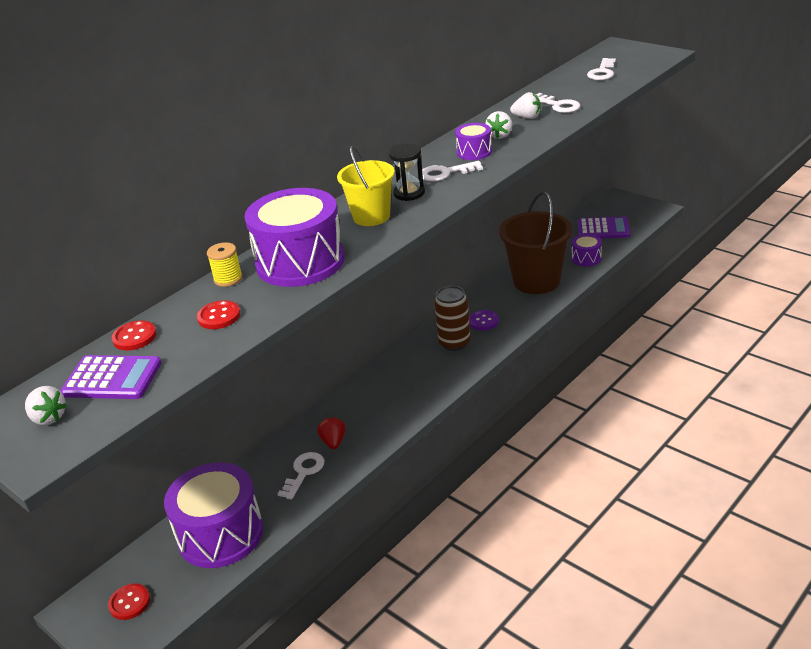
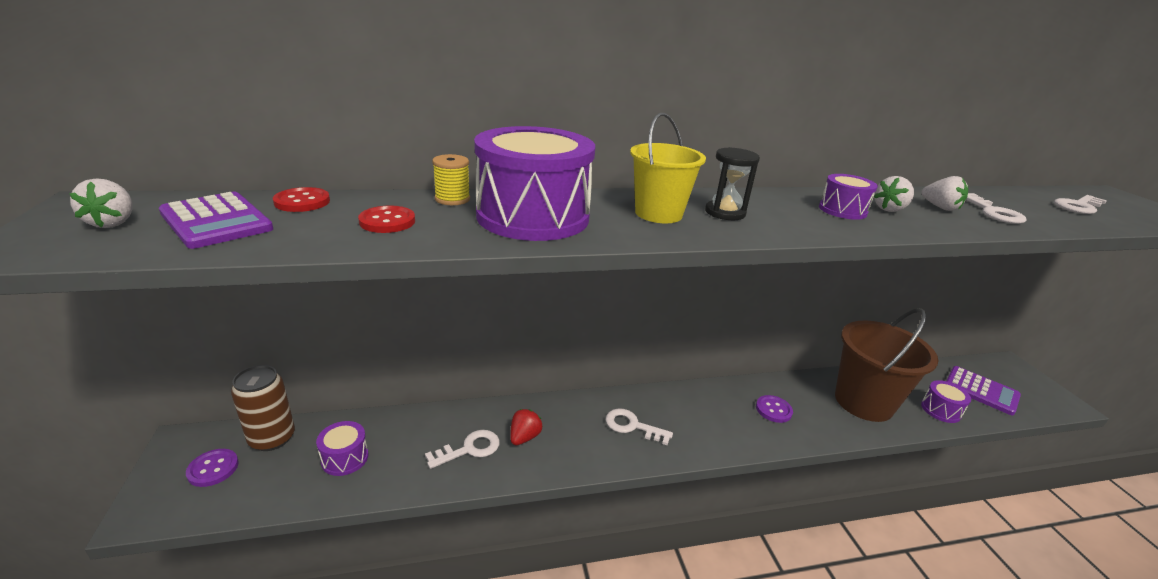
camera: 30 degrees right, 5 degrees down
(129, 603) = (213, 469): red button -> purple button
(220, 534) = (345, 458): purple drum -> purple drum, size x0.46
(445, 173) = (787, 213): white key -> white key (632, 426)
(454, 343) = (725, 413): brown can -> brown can (272, 438)

